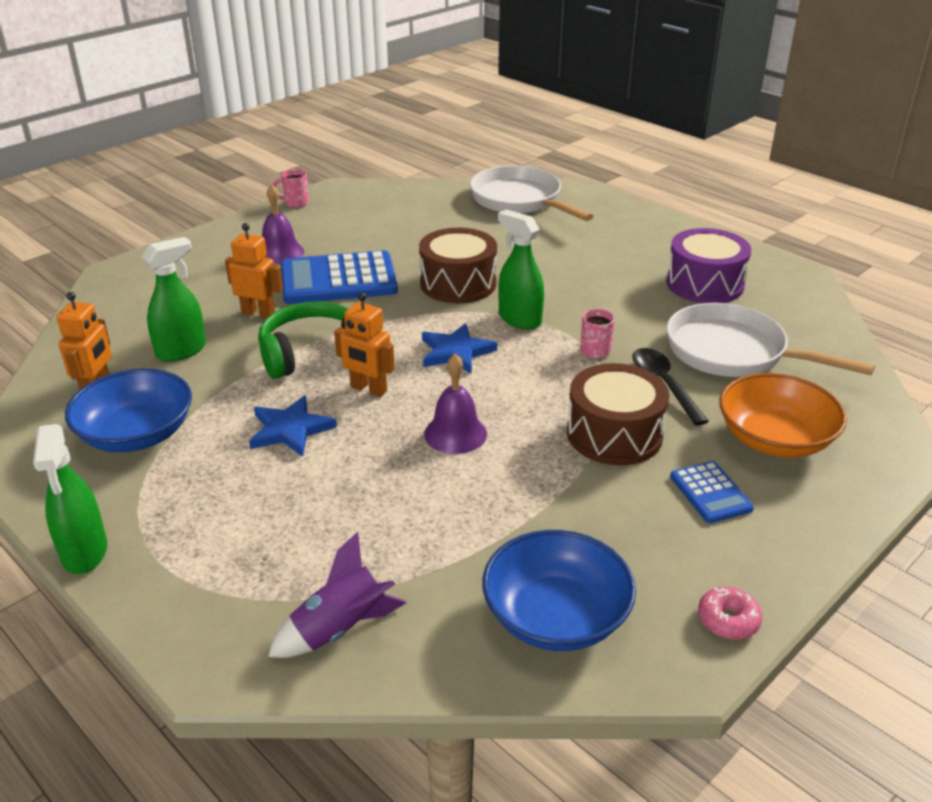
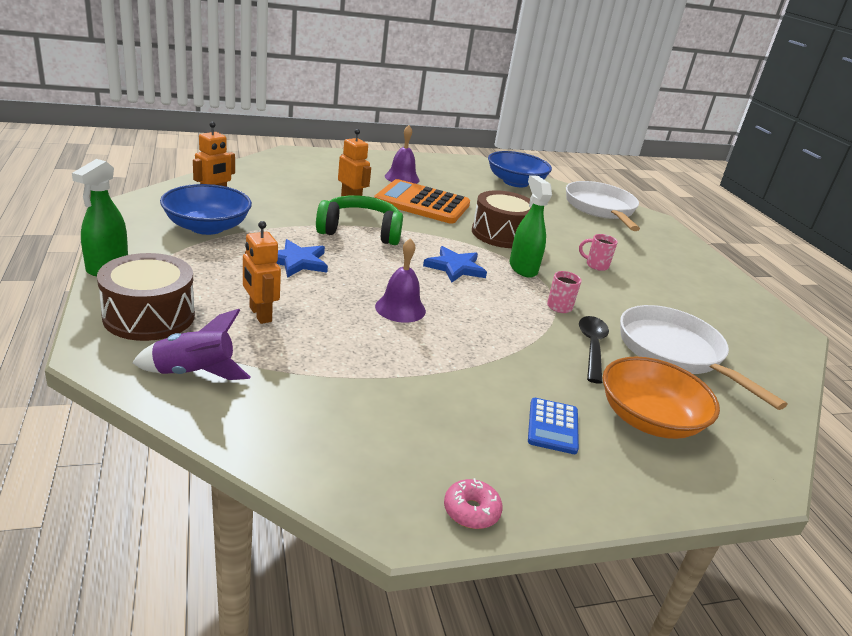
camera: 25 degrees right, 5 degrees down
(182, 350) = (283, 200): green spray bottle -> none
(295, 203) = (442, 159): pink mug -> pink mug (596, 265)
(338, 280) = (422, 203): blue calculator -> orange calculator
(368, 389) = (371, 262): orange robot -> orange robot (260, 314)
(556, 616) = (342, 439): blue bowl -> blue bowl (515, 182)
(614, 434) = (516, 358): brown drum -> brown drum (149, 316)
(704, 284) = (697, 304): purple drum -> none

